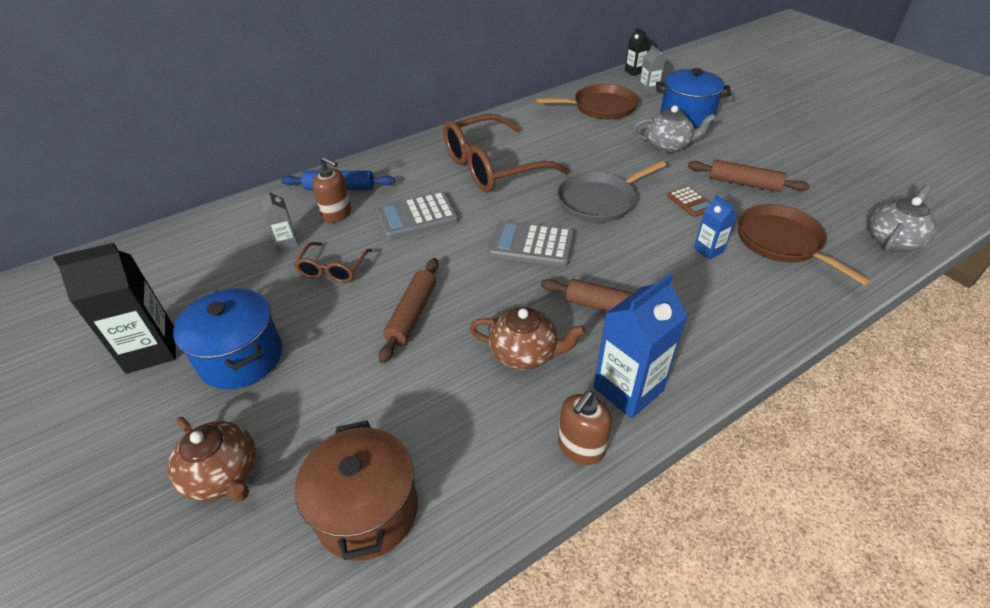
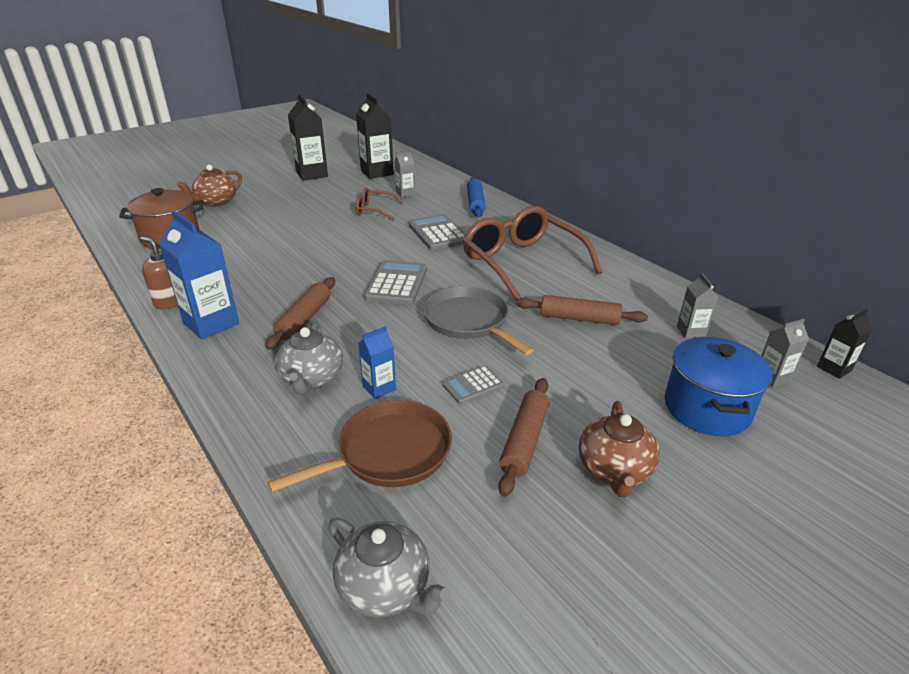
camera: 85 degrees right, 10 degrees down
(188, 273) = (377, 172): none -> black carton
(241, 358) = (297, 195): blue pot -> none
(337, 214) = (440, 205): brown soap dispenser -> none
(412, 314) = (320, 239): brown rolling pin -> brown rolling pin (579, 318)
(524, 353) = (266, 281): brown teapot -> brown teapot (614, 470)
(601, 107) = (691, 332): brown pan -> grey carton
(668, 146) = (606, 381): grey teapot -> grey teapot (312, 379)
(690, 202) = (473, 385): brown calculator -> grey calculator

